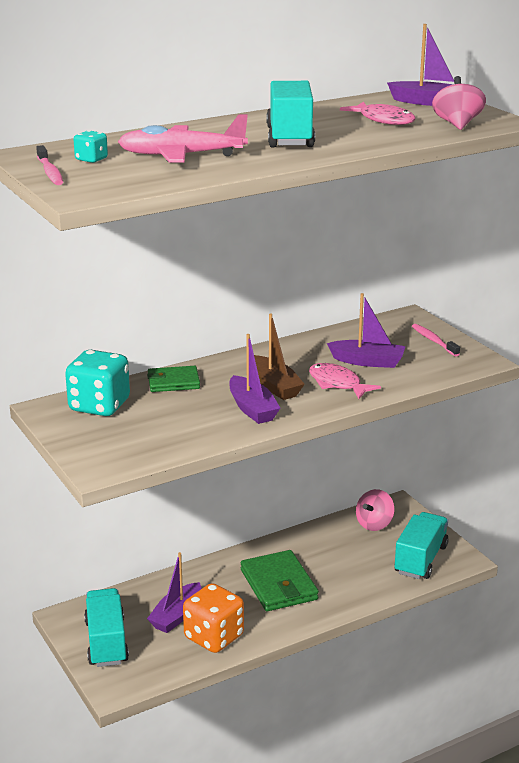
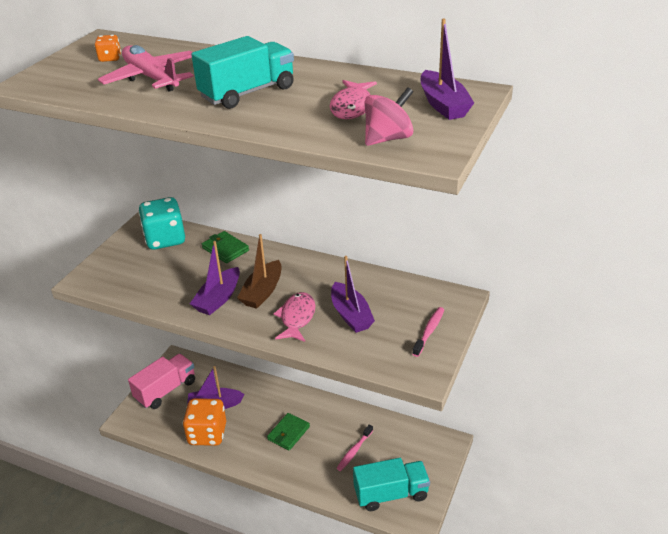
camera: 55 degrees right, 10 degrees up
(50, 172) = (68, 59): pink toothbrush -> pink toothbrush (354, 451)
(91, 159) = (110, 58): turquoise dice -> orange dice
(106, 642) = (166, 390): turquoise truck -> pink truck
(278, 585) = (288, 433): green wallet -> green wallet, size x0.61
(374, 524) = (409, 443): pink spinning top -> none

